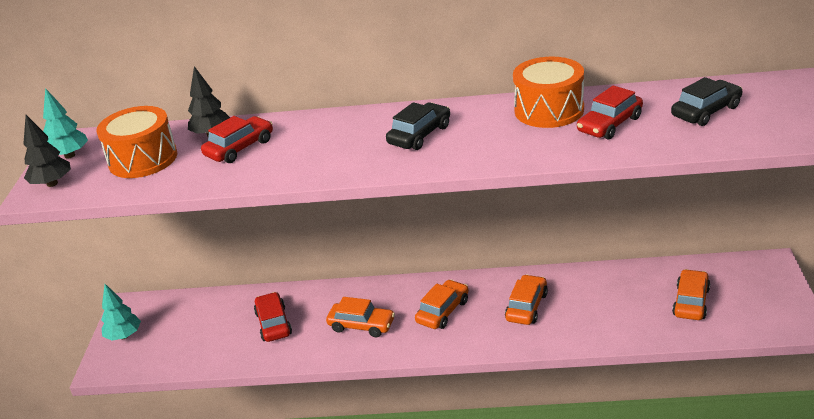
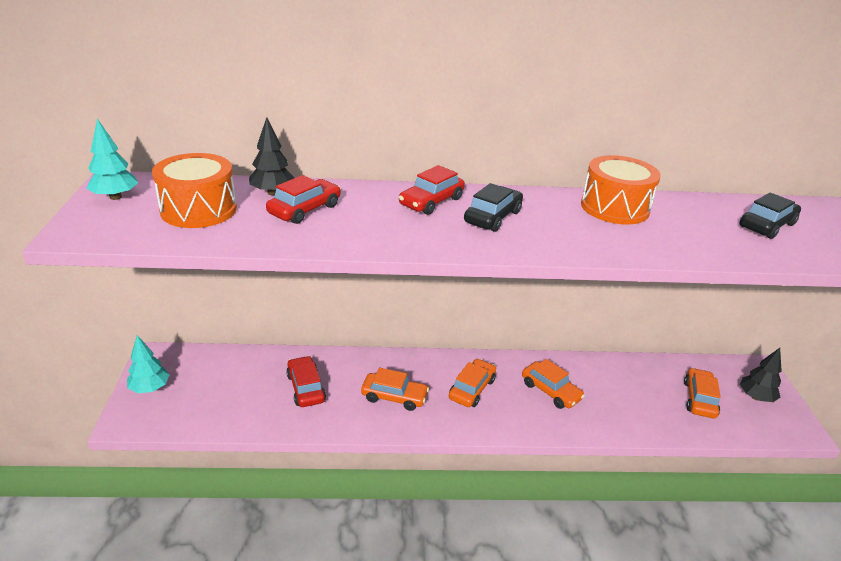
camera: 10 degrees left, 0 degrees up
(52, 183) = (94, 224): black tree -> black tree (755, 397)
(526, 307) = (550, 391): orange car -> orange car turned 120 degrees clockwise
(609, 124) = (680, 227): red car -> red car (431, 201)

